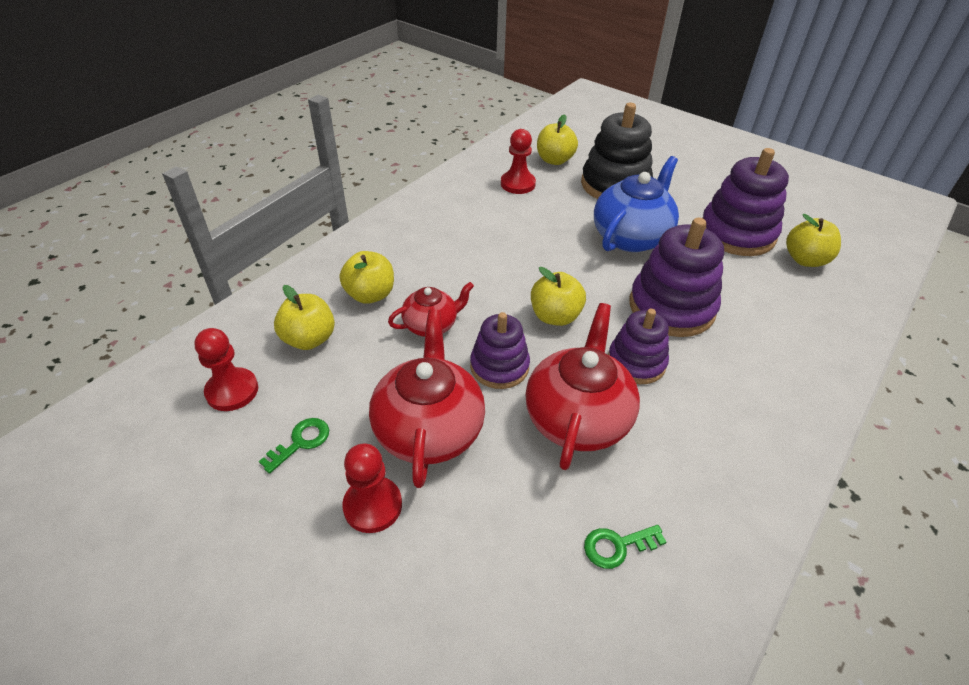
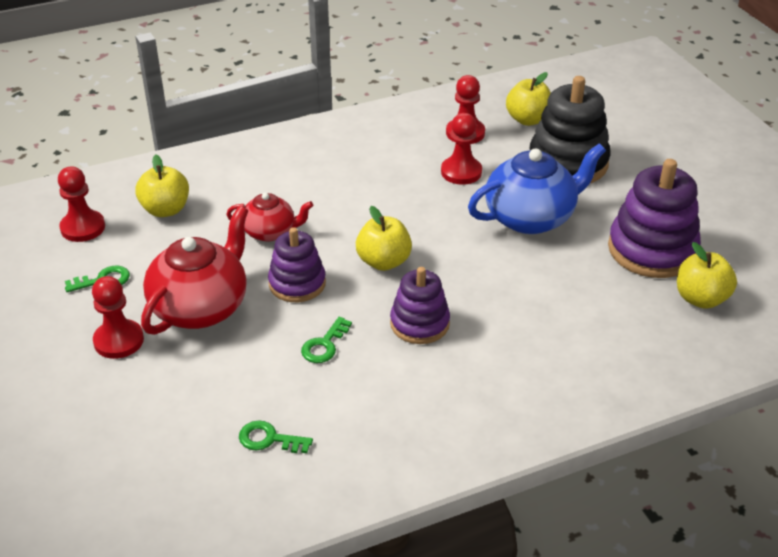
camera: 30 degrees right, 5 degrees down
(370, 295) = (241, 191): yellow apple -> none
(544, 217) = (461, 172): none -> red pawn
(577, 418) = (324, 345): red teapot -> green key
(671, 307) = (503, 292): purple stacking toy -> none

